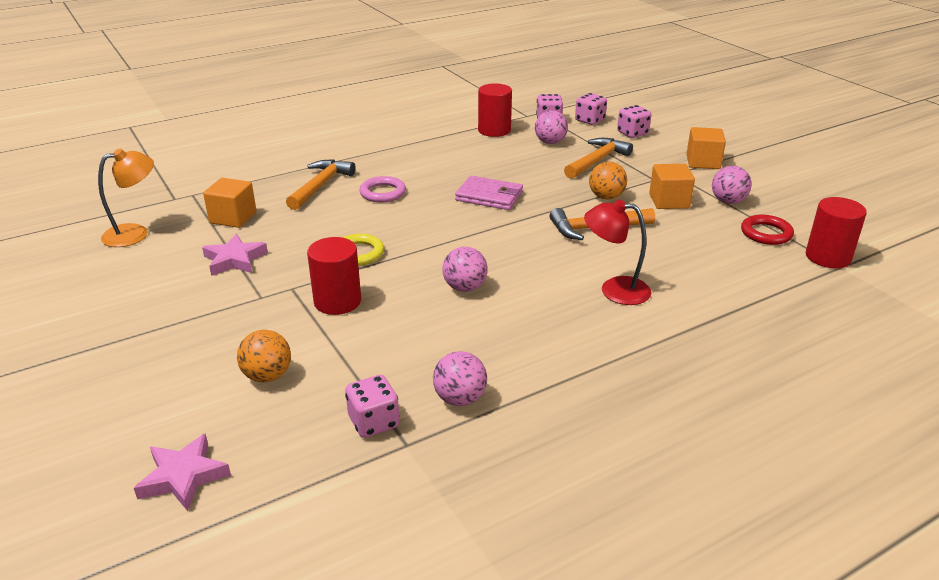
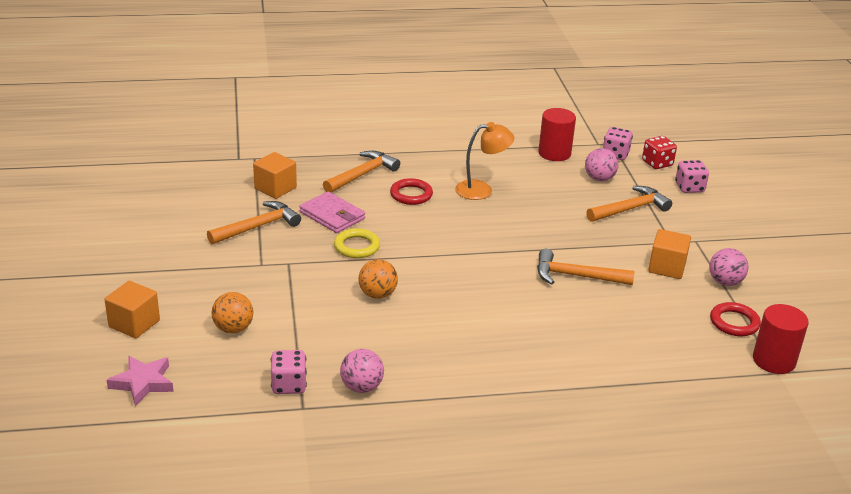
camera: 20 degrees right, 0 degrees up
(135, 233) = (194, 183): orange lamp -> orange lamp (481, 190)
(235, 260) = (257, 227): pink star -> orange hammer
(337, 301) = (316, 284): red cylinder -> none
(383, 193) = (411, 195): pink ring -> red ring
(465, 287) = (424, 300): pink ball -> none
(489, 196) = (502, 221): pink wallet -> pink wallet (332, 215)
(590, 120) = (657, 163): pink dice -> red dice
(606, 197) = (610, 248): orange ball -> orange ball (377, 294)
(614, 290) = (549, 336): red lamp -> none
(703, 162) = (735, 235): orange cube -> orange cube (134, 324)

